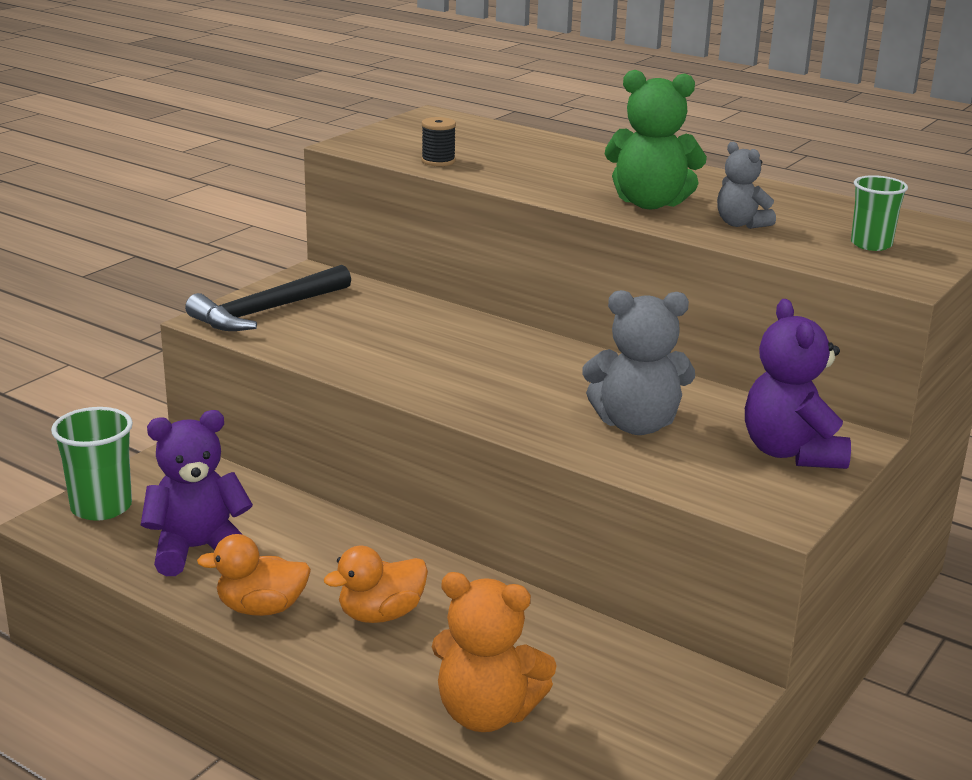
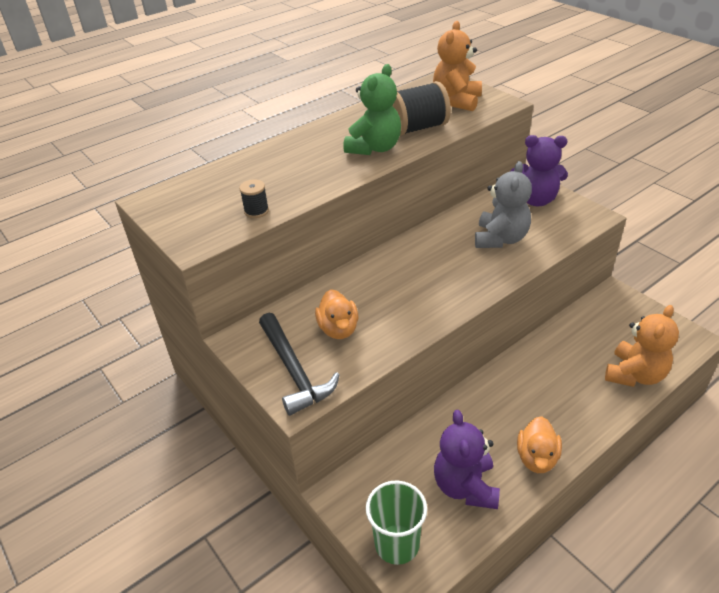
camera: 70 degrees left, 15 degrees up
(380, 614) = (547, 403): orange duck -> orange duck (338, 329)
(740, 224) = (417, 128): grey teddy bear -> black spool
(871, 244) = (456, 101): green cup -> orange teddy bear

